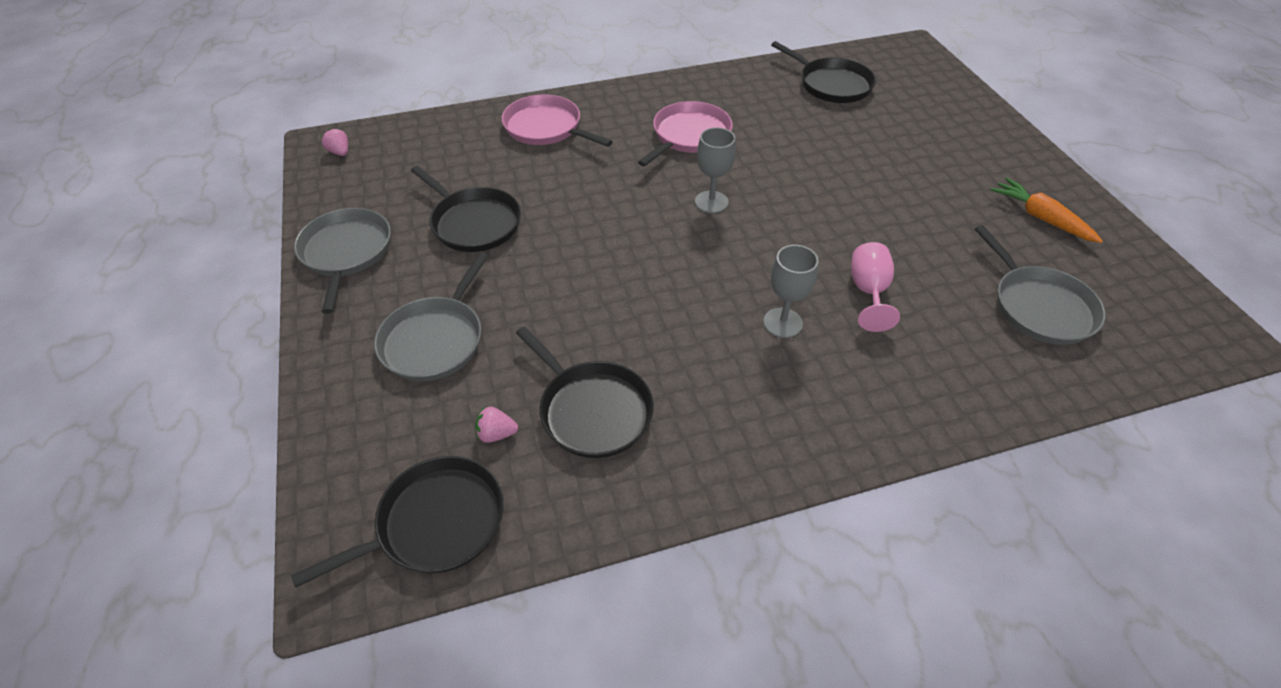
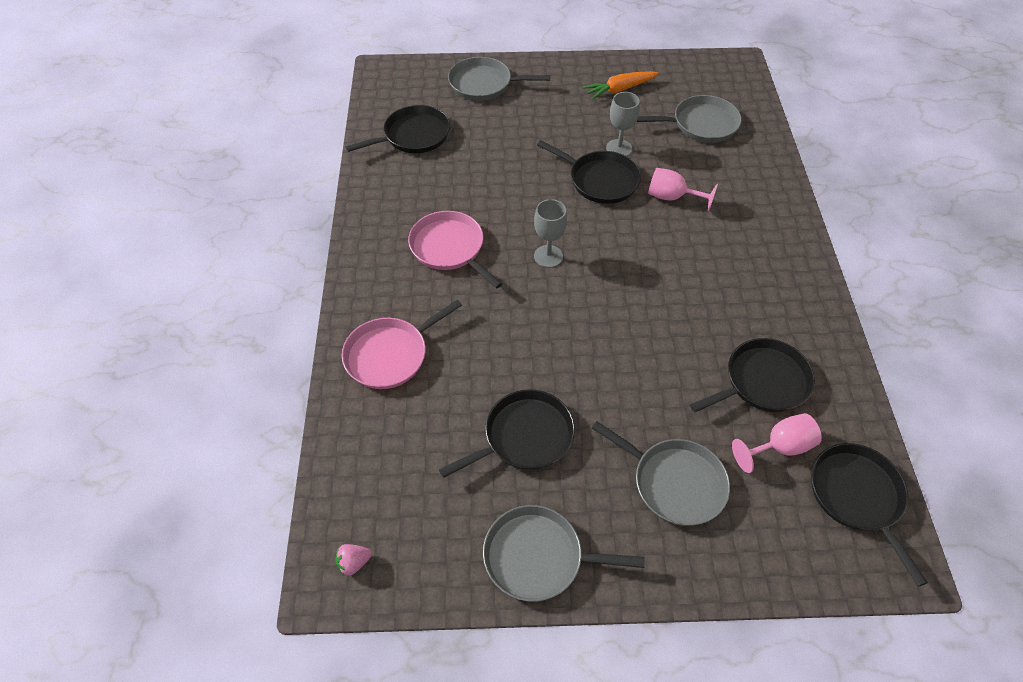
camera: 75 degrees left, 5 degrees up
(496, 434) = (780, 447): pink strawberry -> pink goblet
(782, 323) = (694, 251): grey goblet -> grey goblet (619, 148)
(856, 224) = (600, 180): none -> black pan
(952, 112) = (484, 84): none -> grey pan

